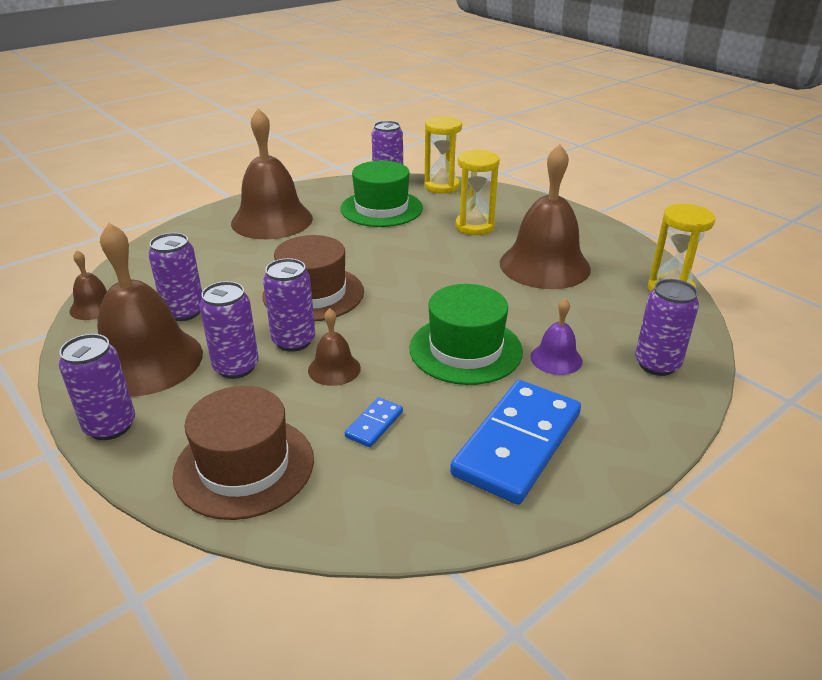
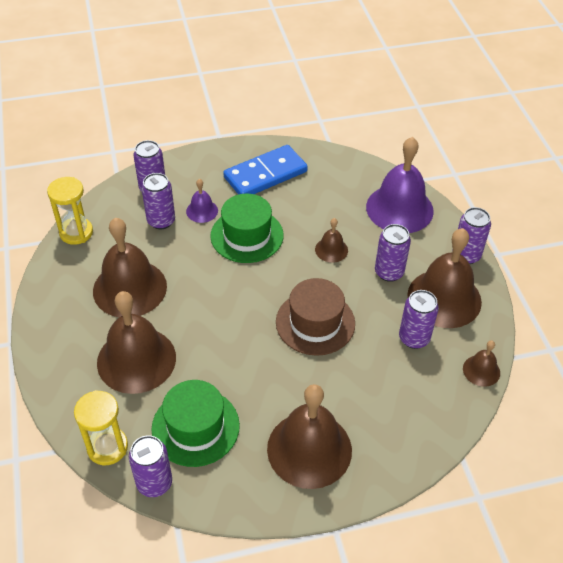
camera: 155 degrees left, 15 degrees up
(244, 466) = (399, 208): brown hat -> purple bell
(294, 341) = (347, 281): purple can -> purple can (161, 221)
(374, 424) = (327, 208): blue domino -> none
(474, 226) = (136, 360): yellow hourglass -> brown bell

